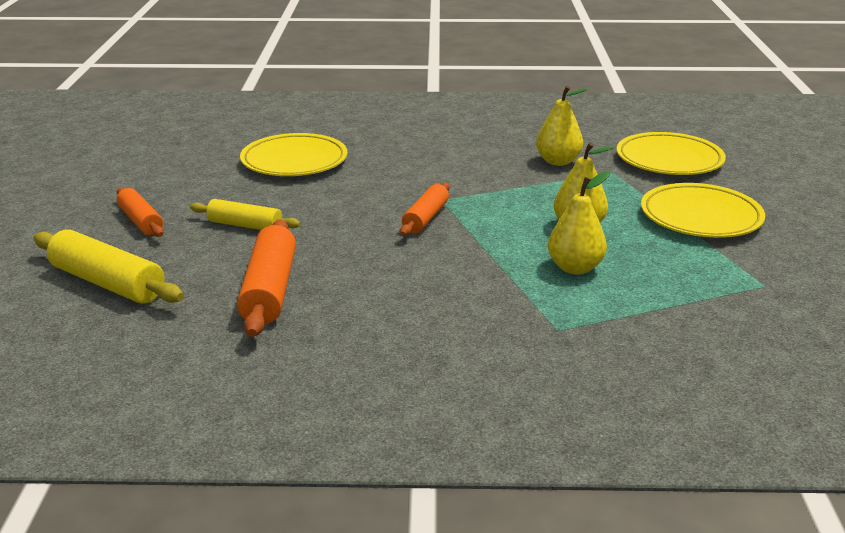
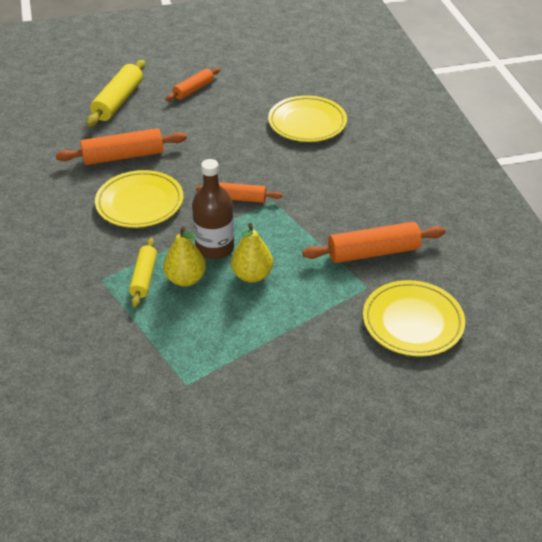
camera: 75 degrees right, 15 degrees up
(245, 225) = (201, 127): yellow rolling pin -> yellow rolling pin (144, 277)
(519, 243) = (215, 248): none -> brown bottle
(558, 161) = (373, 252): yellow pear -> orange rolling pin
(700, 217) = (296, 345): yellow plate -> yellow plate (140, 203)

